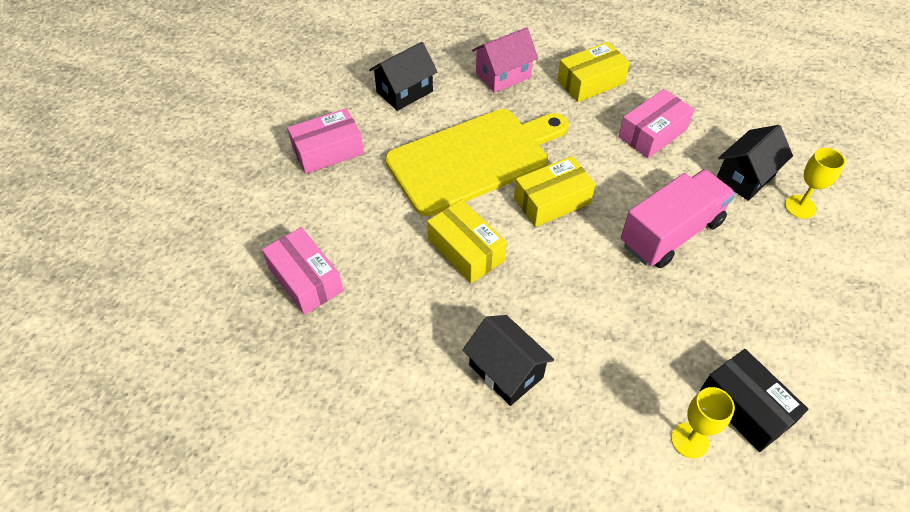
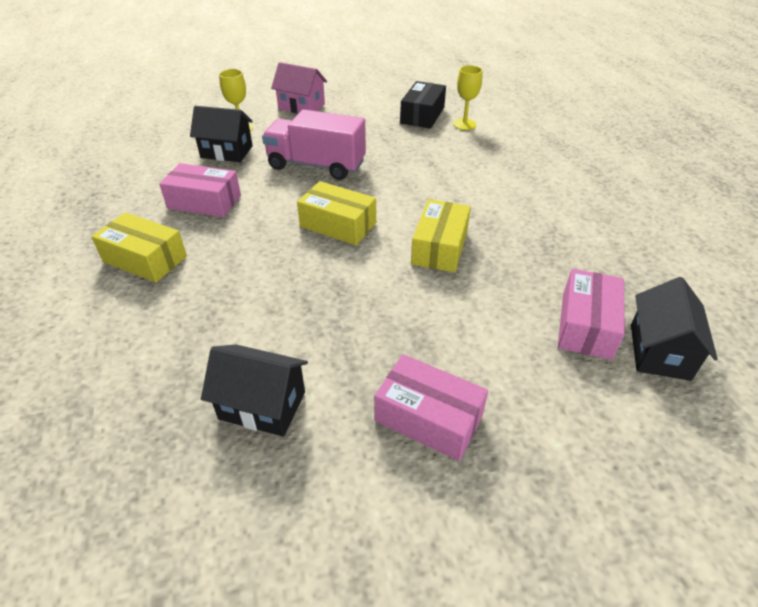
camera: 125 degrees left, 10 degrees down
(473, 159) = (329, 290): yellow cutting board -> none
(503, 75) = (170, 328): pink house -> pink house (301, 106)
(506, 371) = (510, 190): black house -> black house (659, 351)

